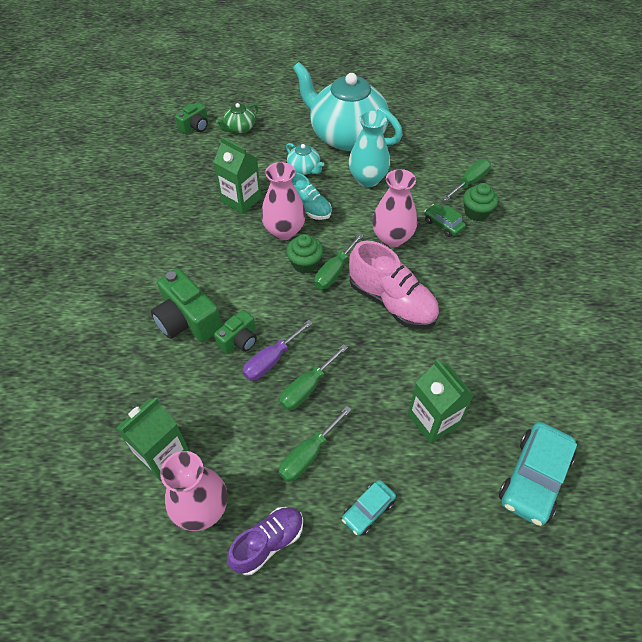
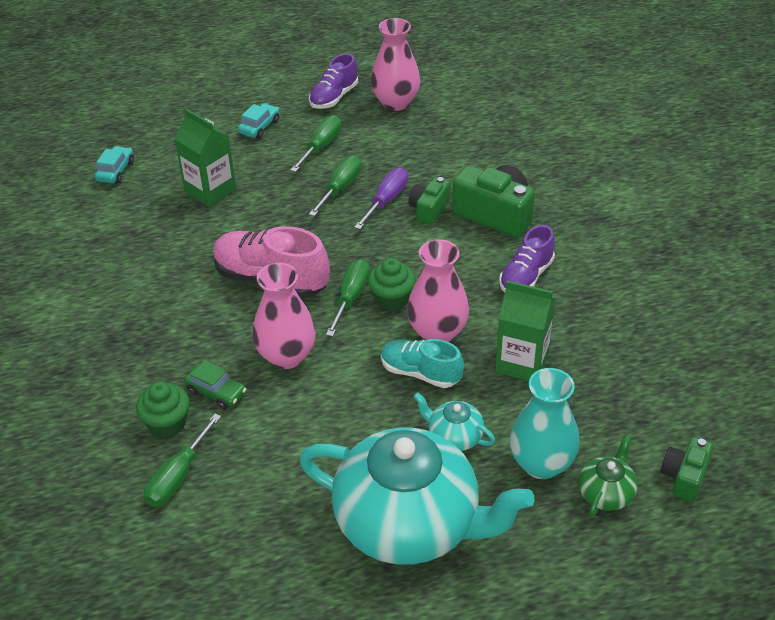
camera: 165 degrees right, 10 degrees down
(162, 454) = (448, 122): green carton -> none
(200, 257) = (526, 277): none -> purple shoe
(367, 179) = (346, 442): turquoise vase -> turquoise vase (541, 464)
(534, 478) = (115, 171): turquoise car -> turquoise car, size x0.55

